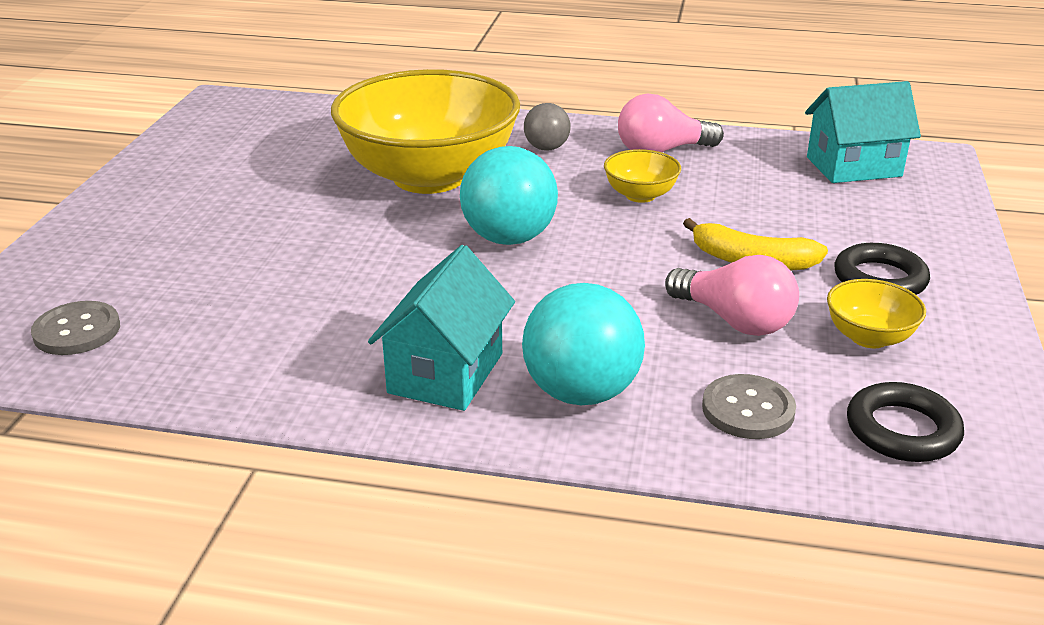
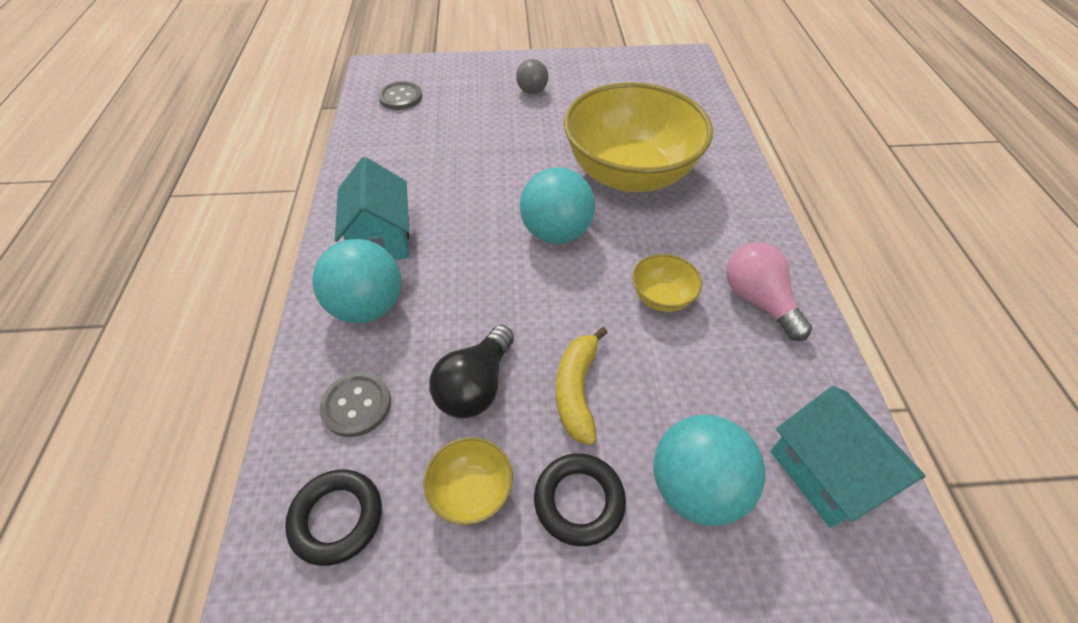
camera: 75 degrees right, 20 degrees up
(446, 373) = (381, 238): turquoise house -> turquoise house turned 75 degrees clockwise
(546, 148) = (715, 225): grey ball -> grey ball (532, 91)
(734, 321) = (476, 386): pink light bulb -> black light bulb
(866, 221) = (695, 487): none -> turquoise ball

